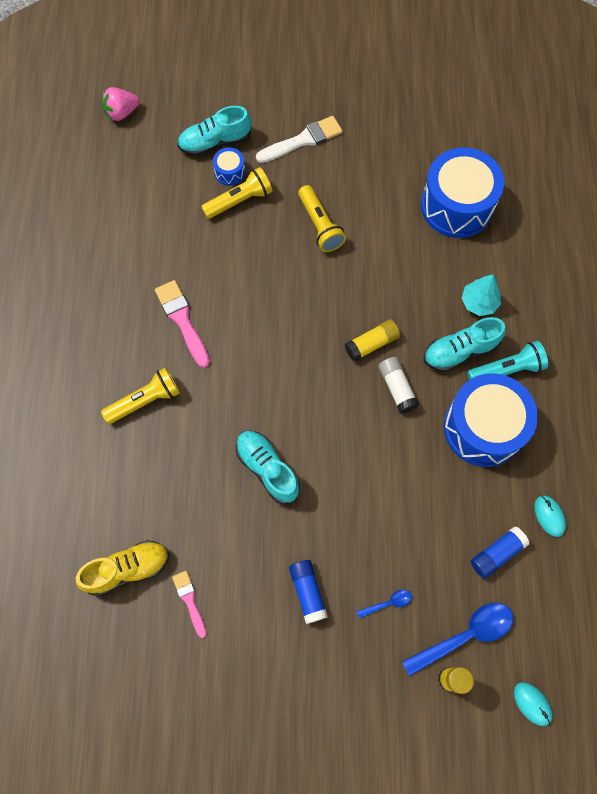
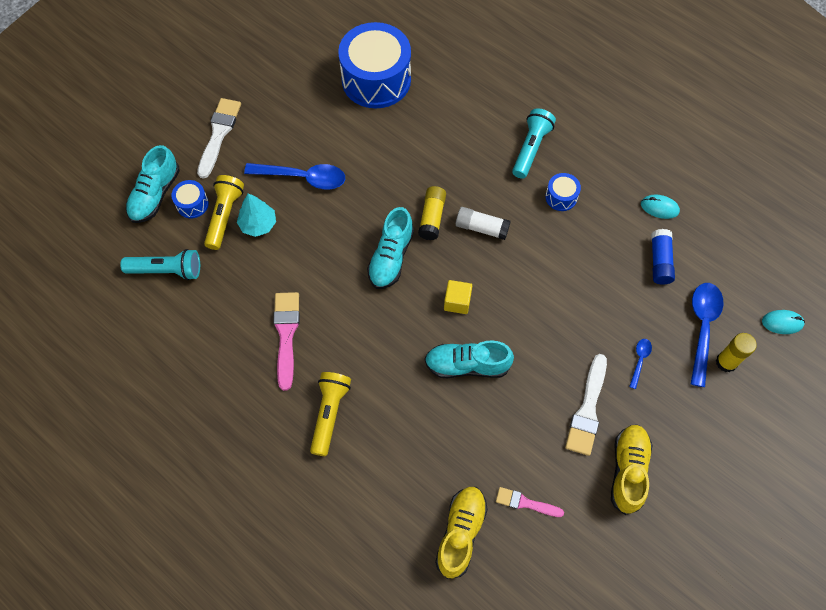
camera: 50 degrees left, 5 degrees down
(122, 113) = (53, 242): pink strawberry -> none
(163, 200) = (167, 270): none -> turquoise flashlight
(182, 320) = (286, 334): pink brush -> pink brush turned 75 degrees clockwise
(281, 663) = (628, 471): none -> yellow shoe
(307, 592) = (587, 410): blue glue stick -> white brush
(315, 420) = (457, 302): none -> yellow cube
(320, 225) = (302, 177): yellow flashlight -> blue spoon
(460, 351) = (490, 166): turquoise shoe -> turquoise shoe (391, 257)
(479, 302) = (464, 125): turquoise tree -> turquoise tree (258, 224)
(483, 428) = (561, 197): blue drum -> blue drum, size x0.43

